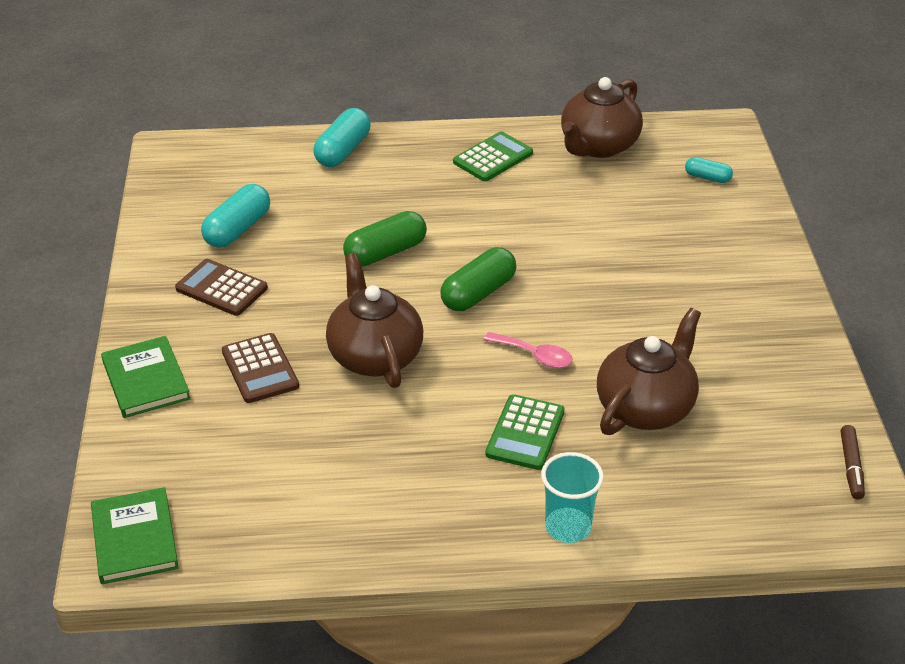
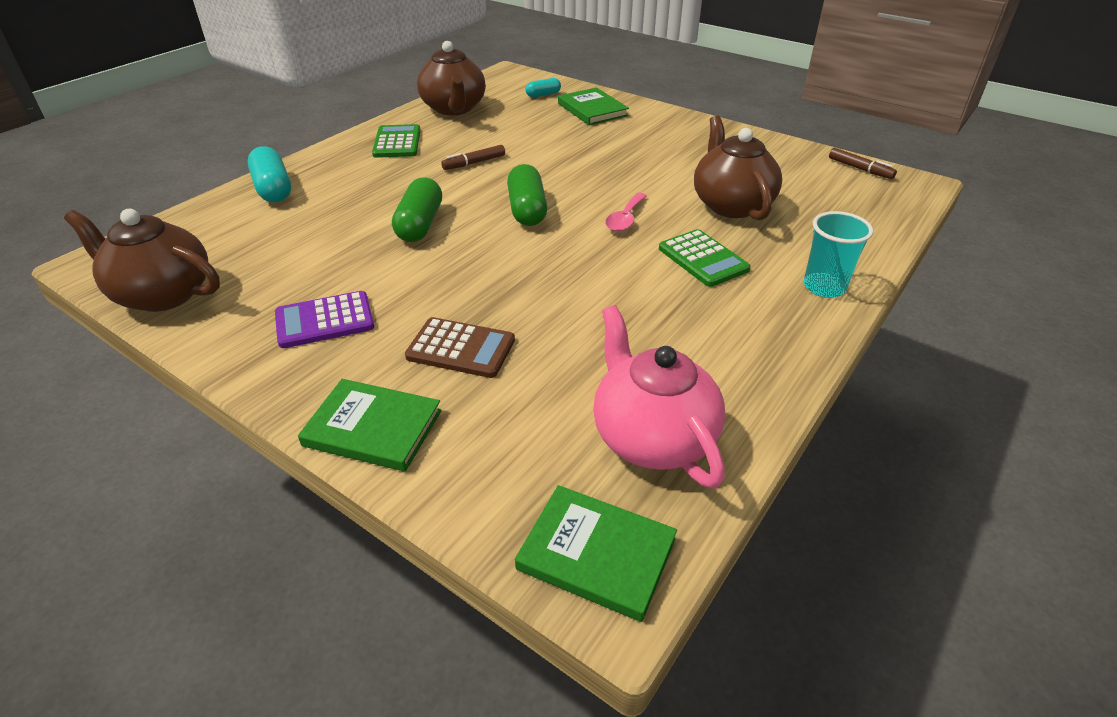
camera: 50 degrees left, 0 degrees up
(221, 288) = (324, 321): brown calculator -> purple calculator
(237, 229) = (266, 277): turquoise capsule -> none
(263, 512) = (652, 437): none -> pink teapot
(375, 356) = (530, 283): brown teapot -> brown teapot (162, 294)
(516, 219) = (474, 163): none -> brown marker
(534, 355) = (625, 219): pink spoon -> pink spoon turned 135 degrees clockwise
(721, 225) = (592, 110): none -> green book

